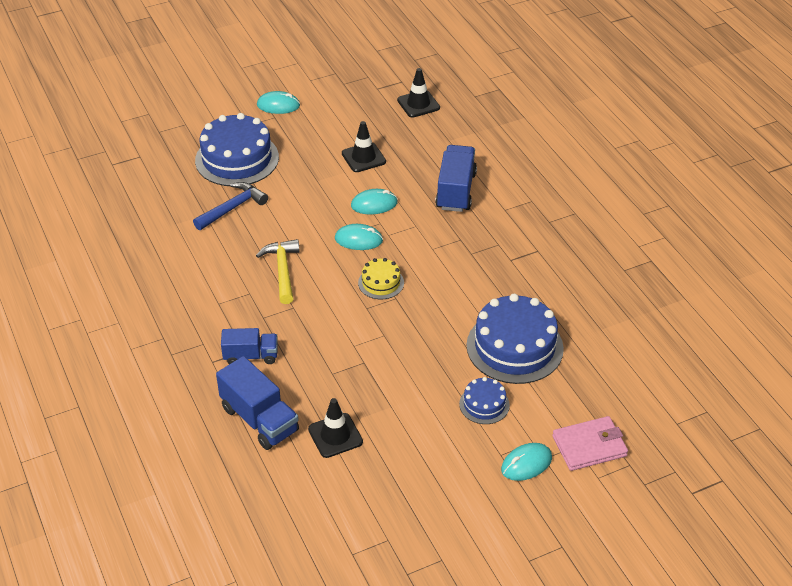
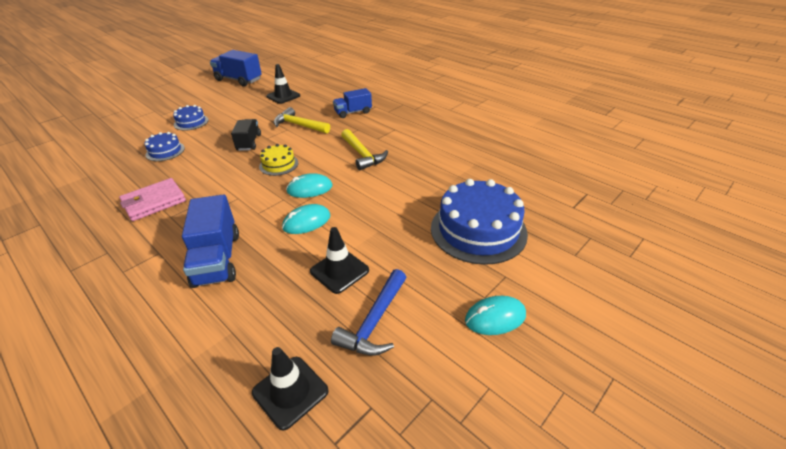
camera: 160 degrees right, 5 degrees down
(232, 208) = (439, 185): blue hammer -> blue hammer (374, 321)
(259, 419) = (330, 93): blue truck -> blue truck (238, 80)
(335, 349) = (299, 125): none -> yellow hammer
(408, 332) = (249, 143): none -> black truck
(514, 347) = (165, 151): blue cake -> blue cake, size x0.50
(526, 464) = (166, 107): turquoise mouse -> none
(589, 446) = (123, 119): pink wallet -> pink wallet (154, 202)

